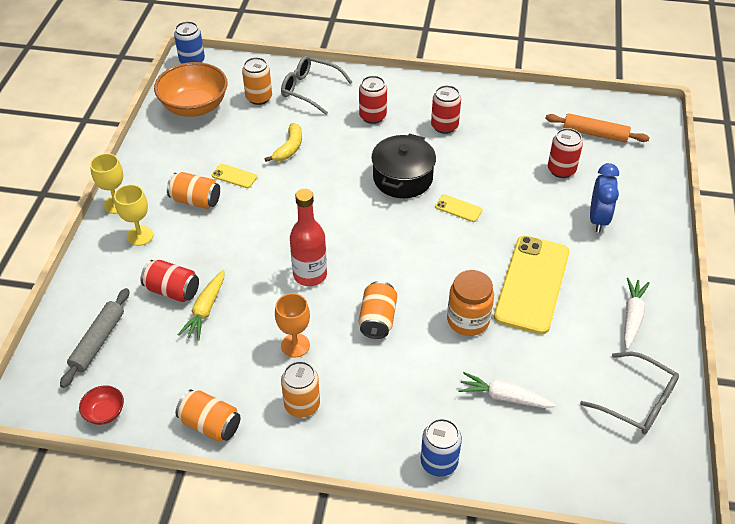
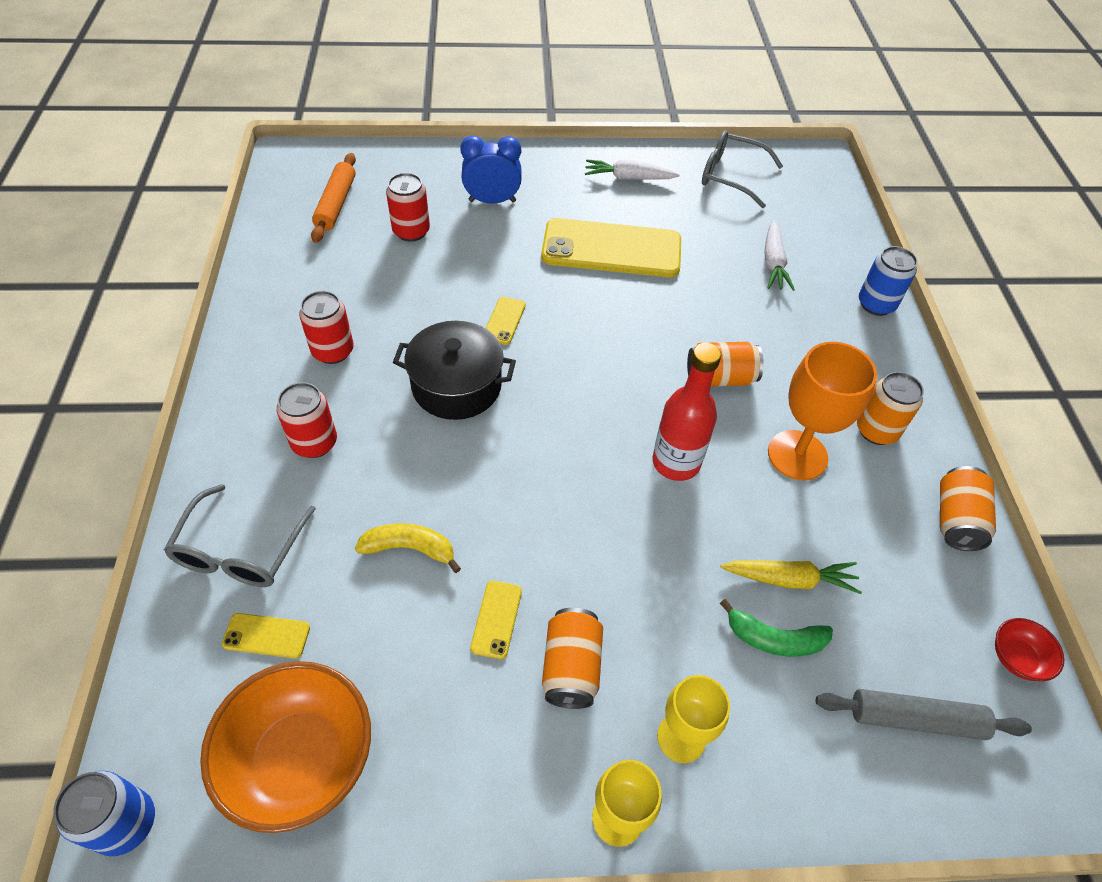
camera: 105 degrees left, 5 degrees up
(172, 290) = (774, 639): red can -> green banana
(259, 98) = (266, 636): orange can -> yellow phone
(295, 345) = (797, 455): orange goblet -> orange goblet, size x1.54
(468, 320) = (685, 297): orange jar -> none
(637, 401) = (731, 176): grey glasses -> grey glasses turned 90 degrees counterclockwise

